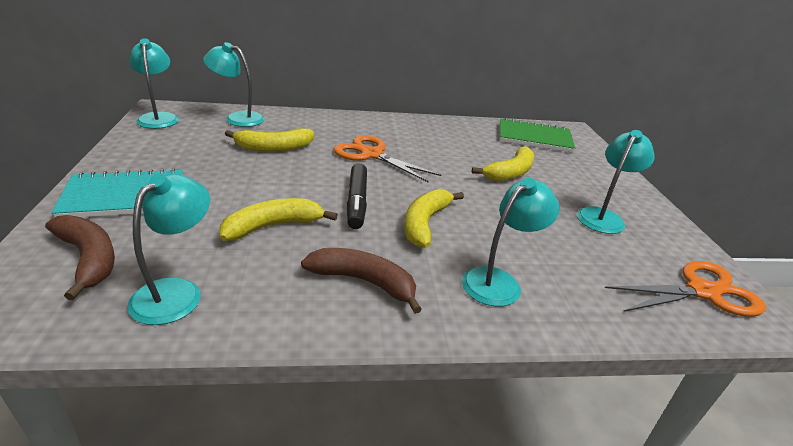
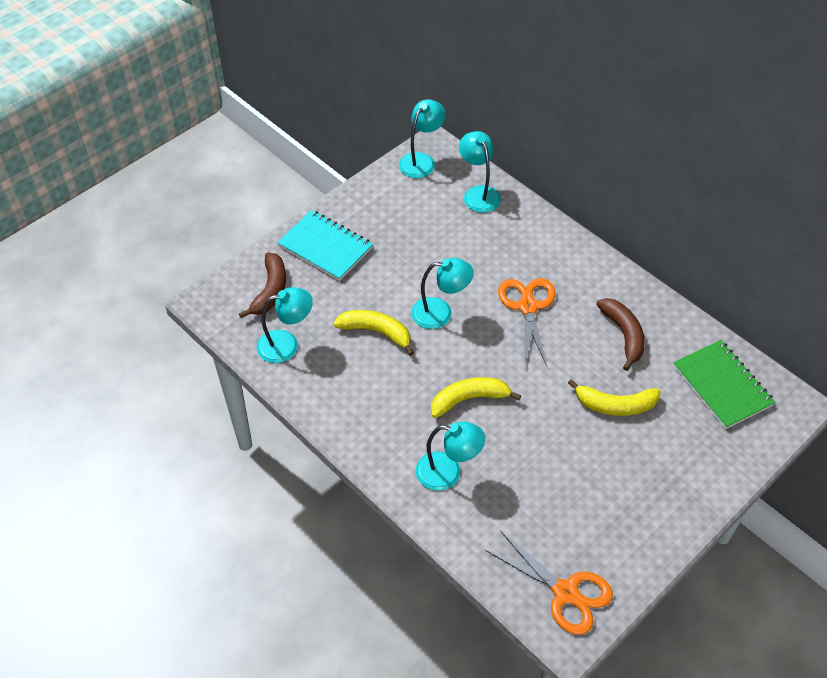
camera: 55 degrees right, 20 degrees up
(274, 148) = (463, 251): yellow banana -> none
(357, 201) = (451, 348): black marker -> none
(364, 282) = (375, 410): brown banana -> brown banana (623, 335)
(603, 216) = (613, 498): turquoise lamp -> turquoise lamp (440, 313)

